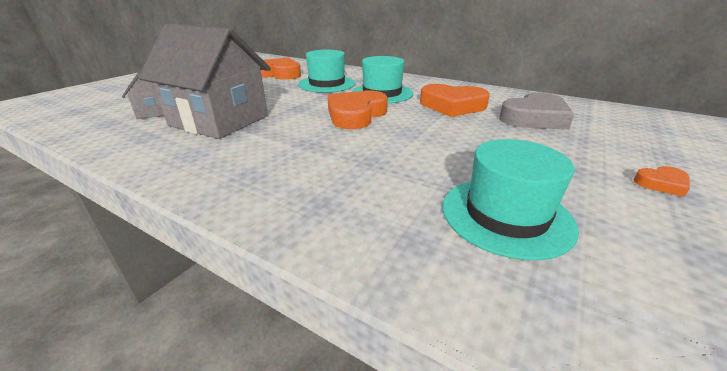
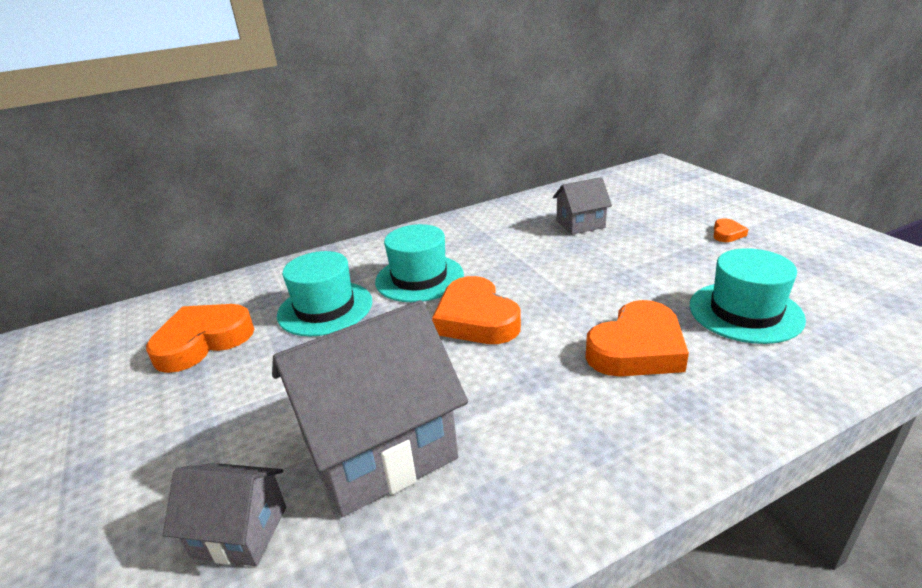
camera: 55 degrees left, 0 degrees up
(452, 106) = (509, 250): orange heart -> orange heart (637, 348)
(534, 118) = (580, 224): grey heart -> grey house

